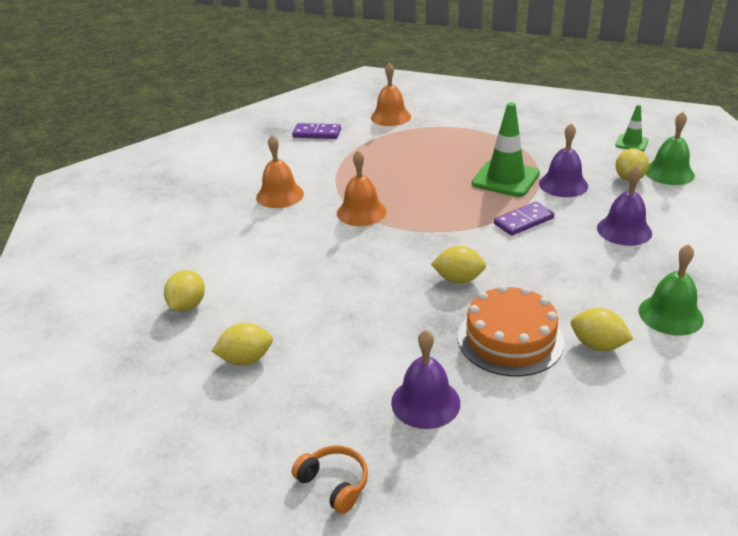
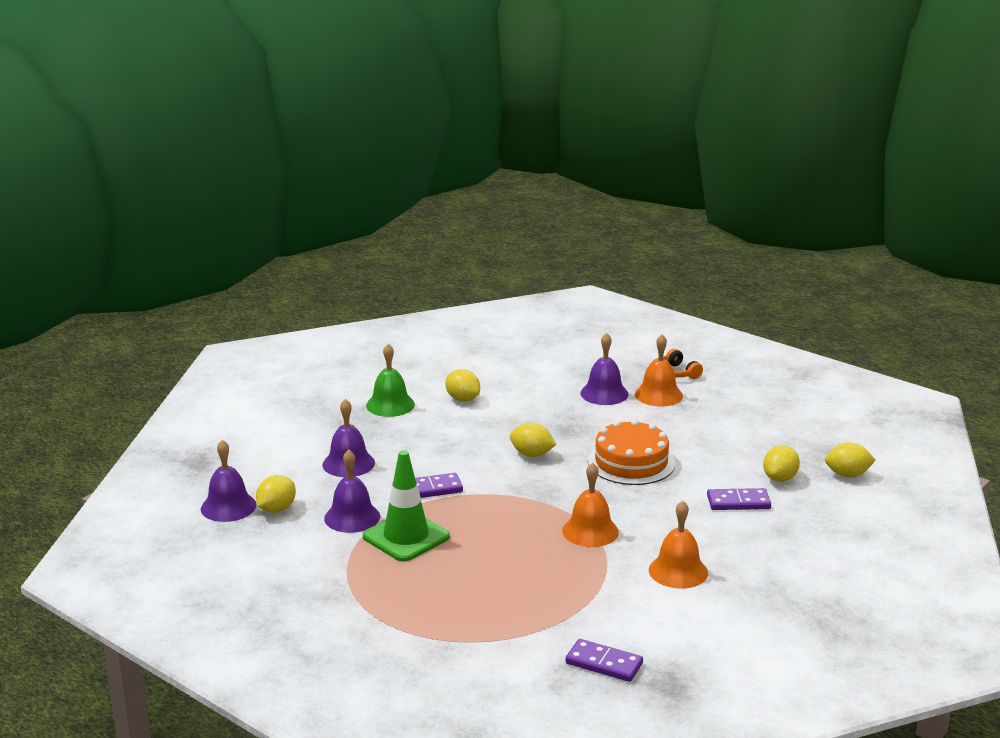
camera: 165 degrees left, 10 degrees down
(232, 267) = (738, 502): none -> purple domino
(246, 359) = (728, 435): yellow lemon -> yellow lemon (847, 475)
(390, 117) = (479, 672): orange bell -> orange bell (658, 395)
(510, 339) = (521, 412): orange cake -> orange cake (631, 462)
(631, 143) = (213, 551): green traffic cone -> none
(669, 173) = (228, 507): green bell -> purple bell

